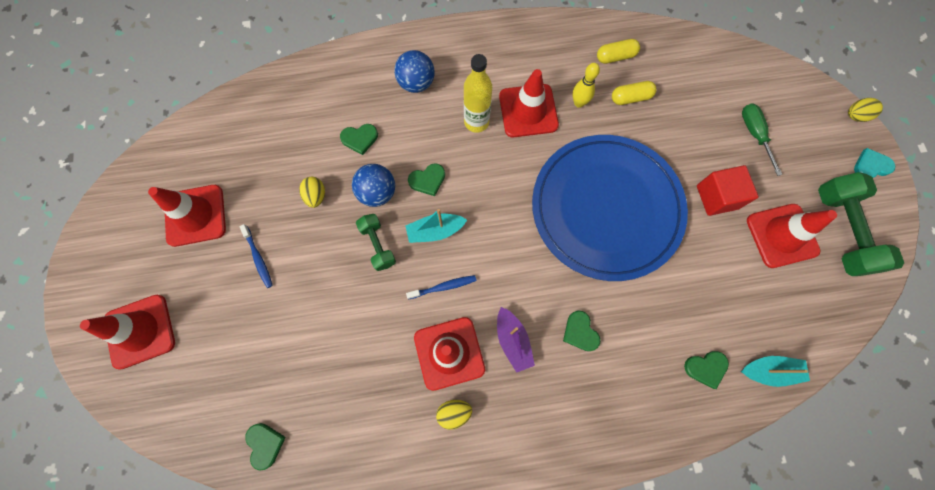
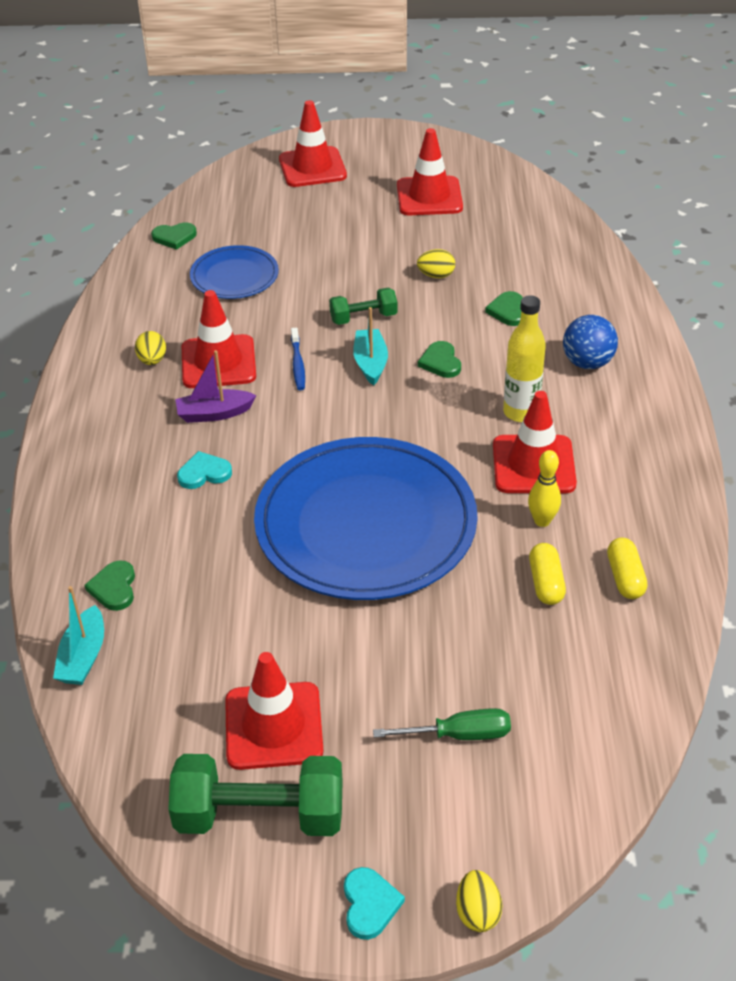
camera: 100 degrees right, 30 degrees down
(258, 258) = (369, 235): blue toothbrush -> none
(326, 368) = (234, 276): none -> blue plate
(377, 193) = (431, 321): blue ball -> none
(580, 332) = (204, 473): green heart -> turquoise heart
(717, 197) = (356, 656): red cube -> none

